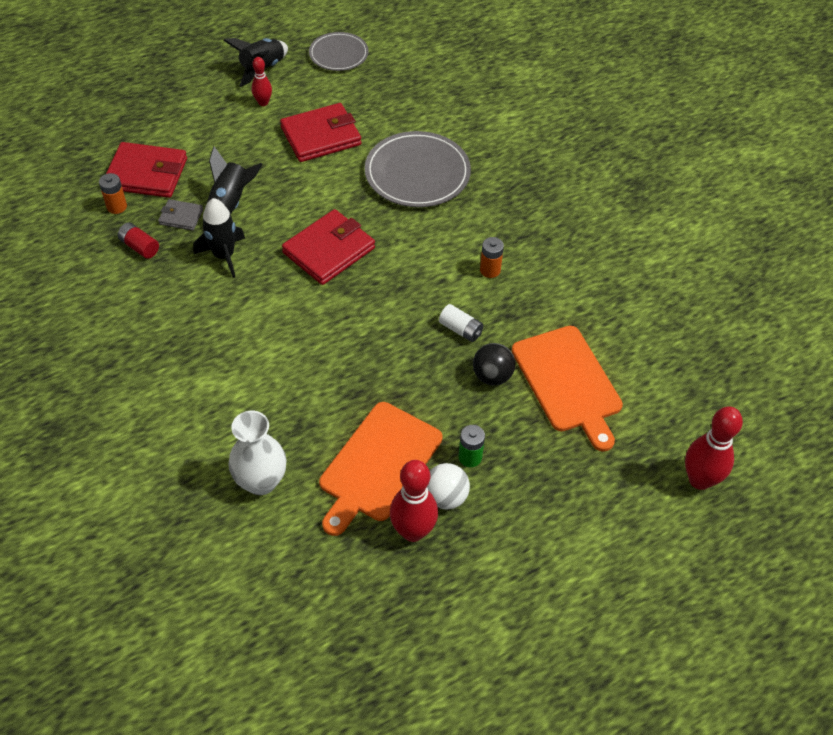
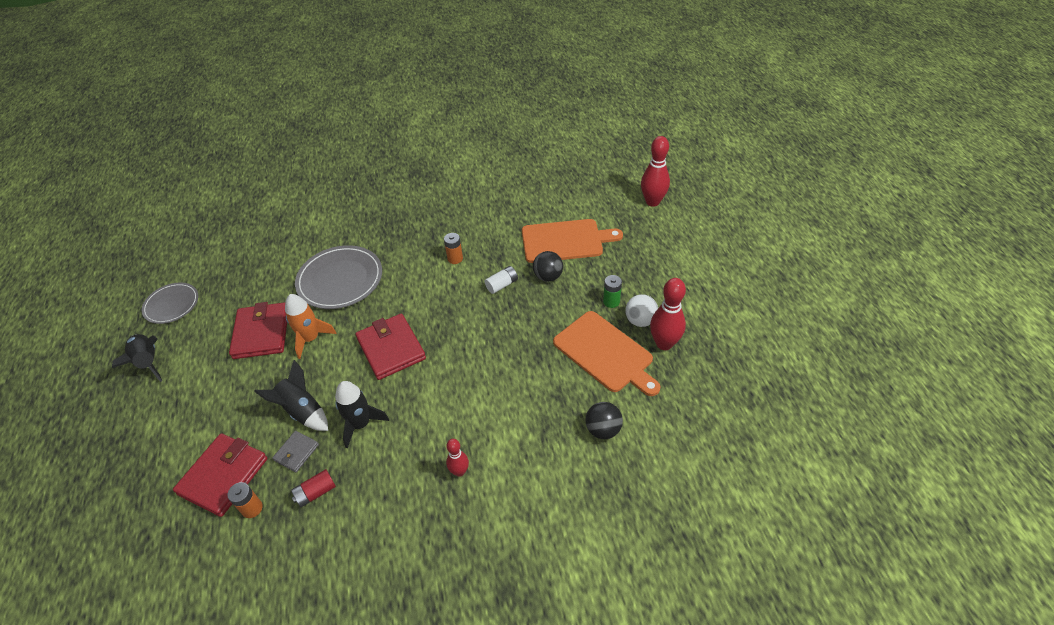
camera: 70 degrees left, 5 degrees down
(261, 481) = (603, 429): white vase -> black ball
(263, 102) = (192, 368): red bowling pin -> red bowling pin (459, 471)
(324, 178) = (311, 338): none -> orange rocket

